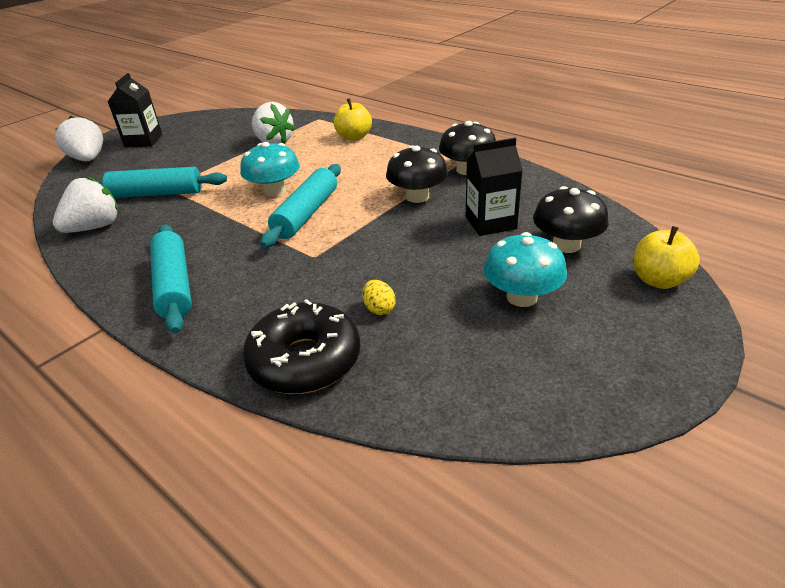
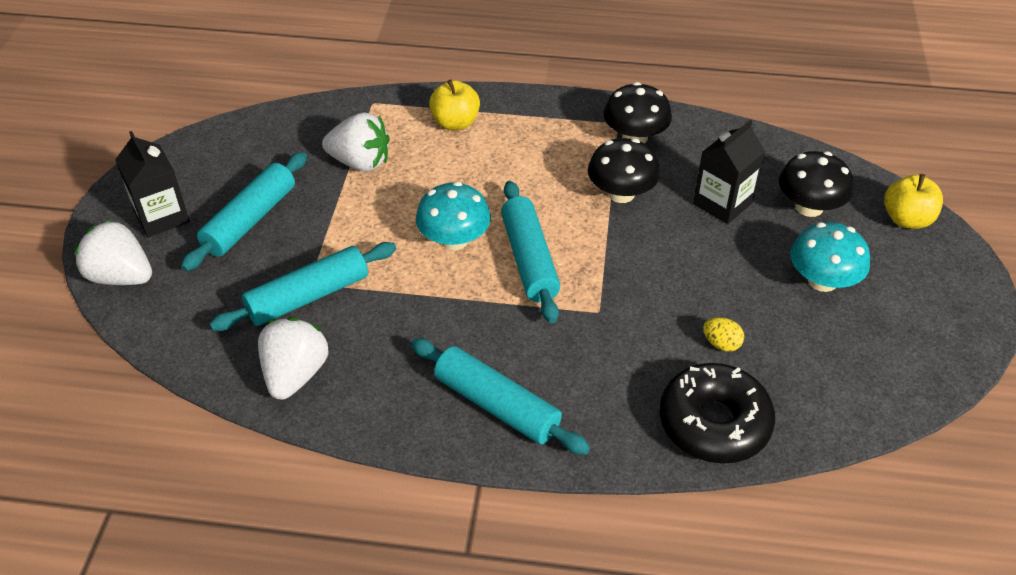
camera: 35 degrees left, 10 degrees up
(181, 152) = (250, 220): none -> turquoise rolling pin

